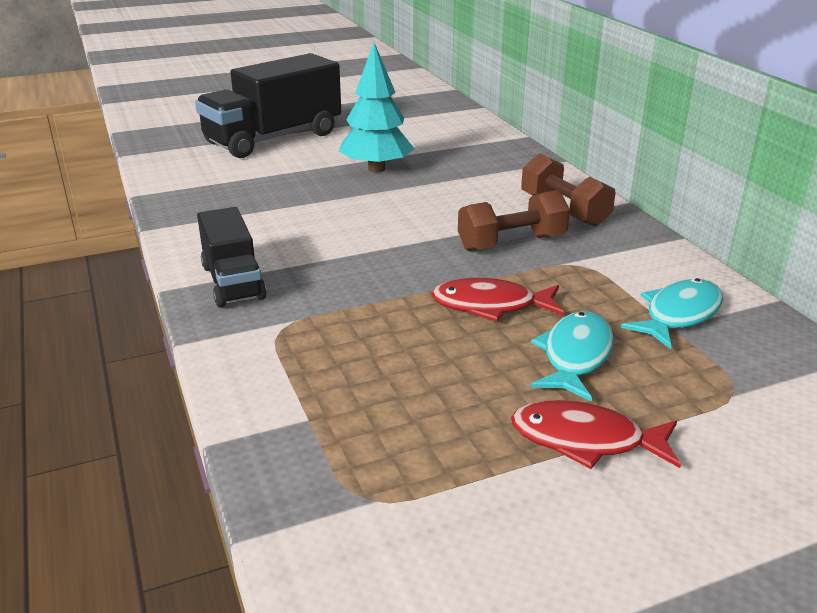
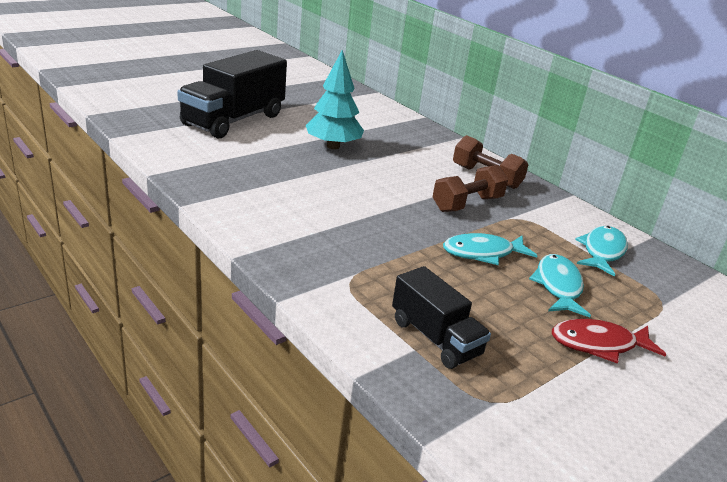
camera: 20 degrees left, 0 degrees up
(233, 282) = (287, 246): black truck -> black truck (435, 338)
(490, 305) = (483, 253): red fish -> turquoise fish

